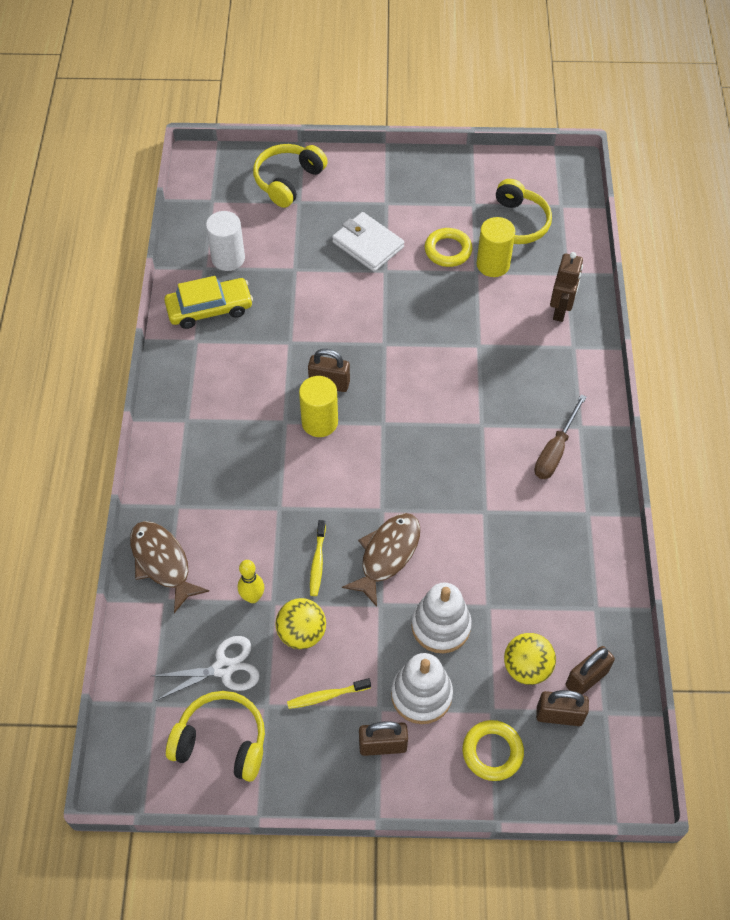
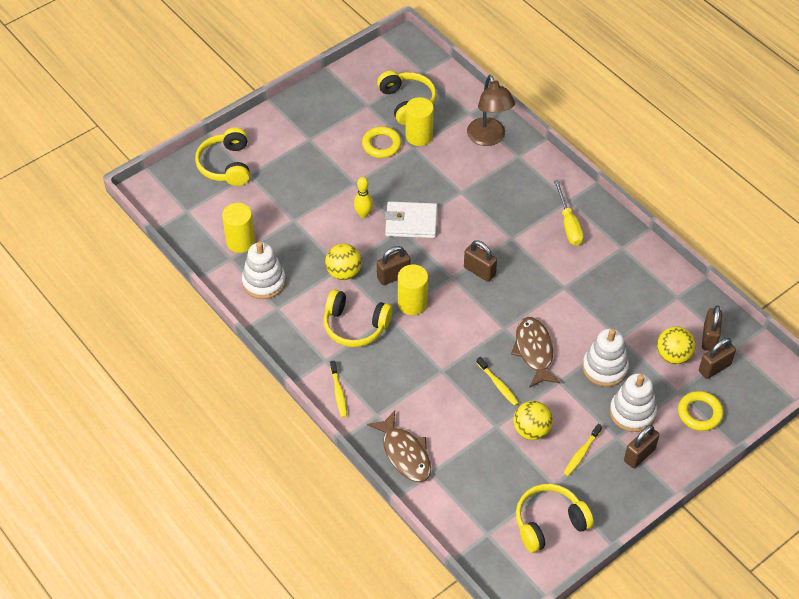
camera: 40 degrees left, 5 degrees down
(162, 563) = (404, 453): brown fish -> brown fish turned 135 degrees counterclockwise
(166, 459) = (338, 392): none -> yellow toothbrush
(209, 309) = (264, 282): yellow car -> white stacking toy
(223, 668) = (507, 483): white scissors -> none
(228, 258) = (240, 242): white cylinder -> yellow cylinder
(246, 406) = (355, 326): none -> yellow headphones
(252, 597) = (481, 432): yellow bowling pin -> yellow bowling pin (363, 214)
(288, 348) = (343, 272): none -> yellow ball
(368, 244) = (326, 173): white wallet -> white wallet (411, 222)
(415, 436) = (479, 271): none -> brown padlock
(555, 450) = (568, 224): brown screwdriver -> yellow screwdriver
(561, 310) = (489, 138): brown robot -> brown lamp

